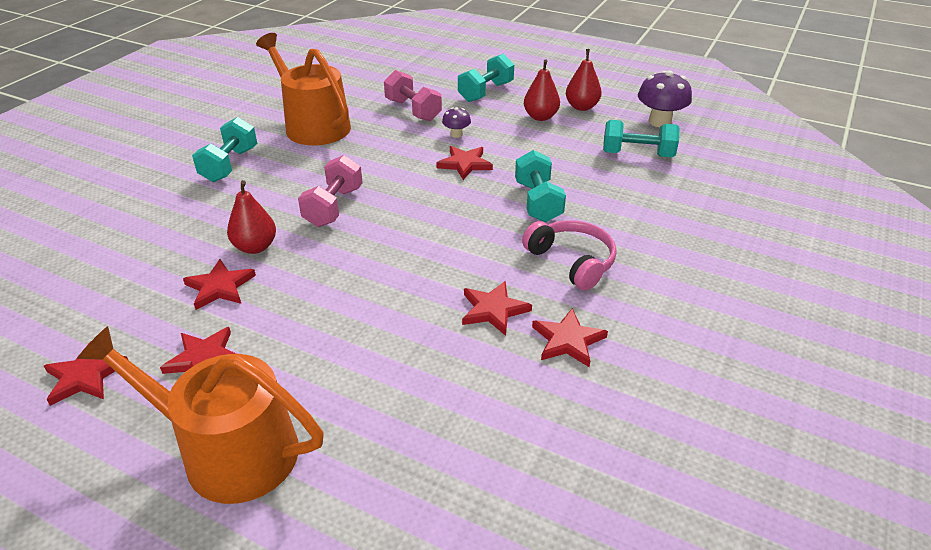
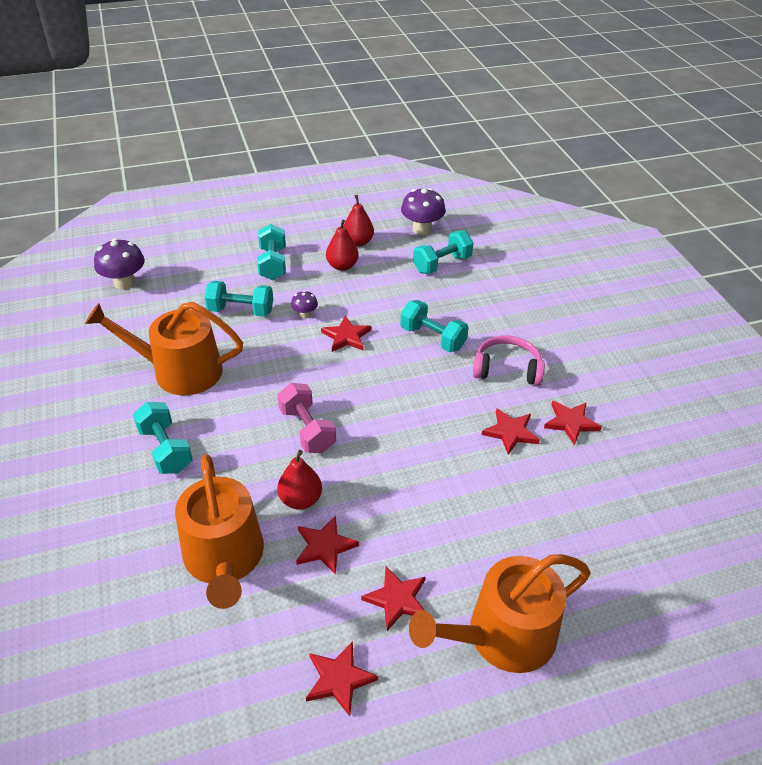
camera: 45 degrees left, 5 degrees up
(153, 249) = (224, 559): none -> orange watering can
(364, 60) = (125, 283): none -> purple mushroom
(413, 110) = (241, 311): pink dumbbell -> turquoise dumbbell

